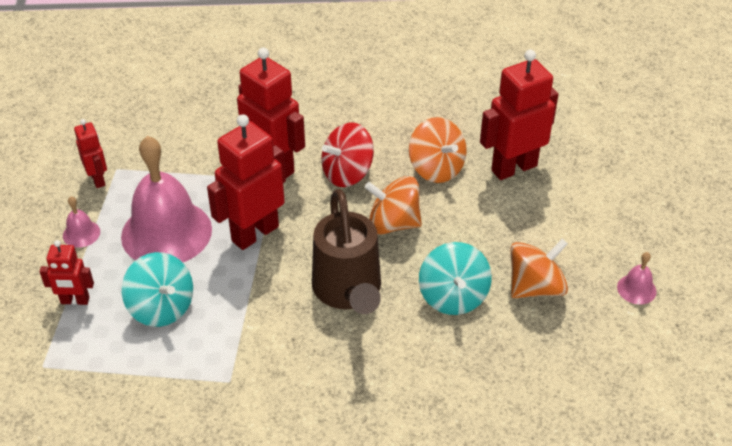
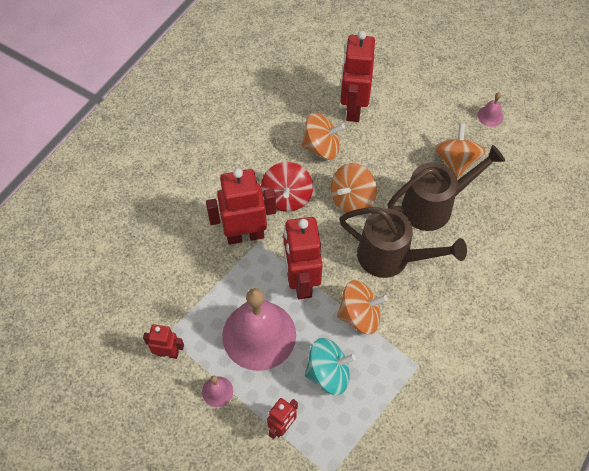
camera: 55 degrees left, 15 degrees up
(252, 300) = (360, 315): none -> orange spinning top
(453, 297) = (434, 206): turquoise spinning top -> brown watering can

